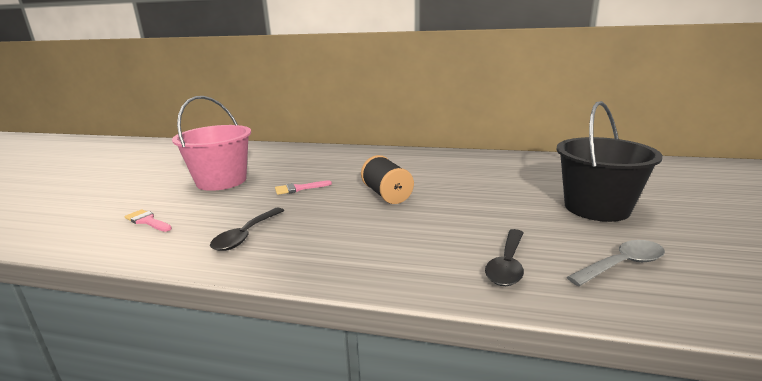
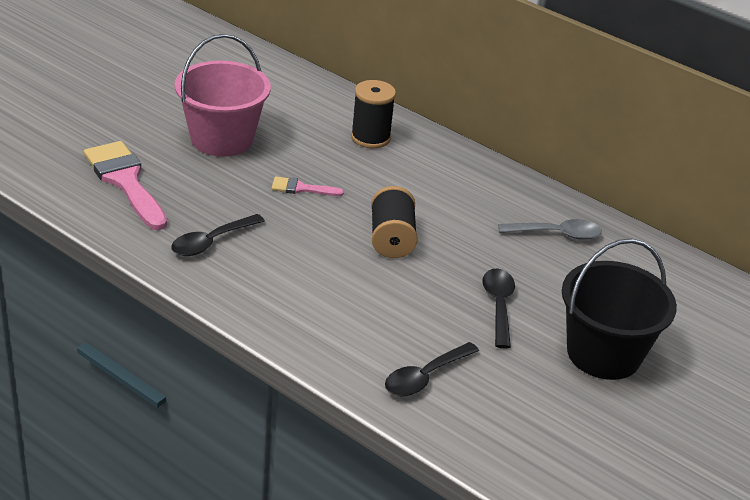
camera: 20 degrees right, 15 degrees up
(147, 221) = (125, 181): pink brush -> pink brush, size x2.03
(326, 157) = (370, 137): none -> black spool
(498, 205) = (498, 305): none -> black spoon
(622, 265) = (530, 421): grey spoon -> grey spoon (557, 234)

